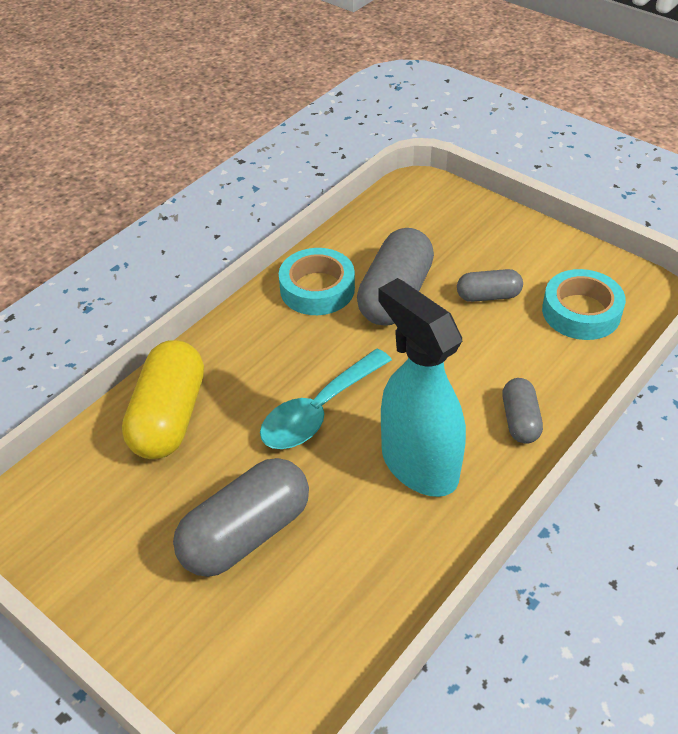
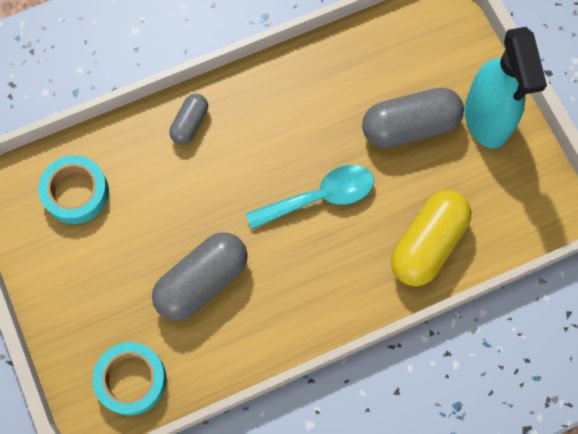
camera: 155 degrees left, 25 degrees up
(317, 289) = (260, 321): turquoise tape -> turquoise tape (131, 380)
(418, 464) = (277, 123): turquoise spray bottle -> turquoise spray bottle (486, 119)
(488, 296) = (132, 243): grey capsule -> none

